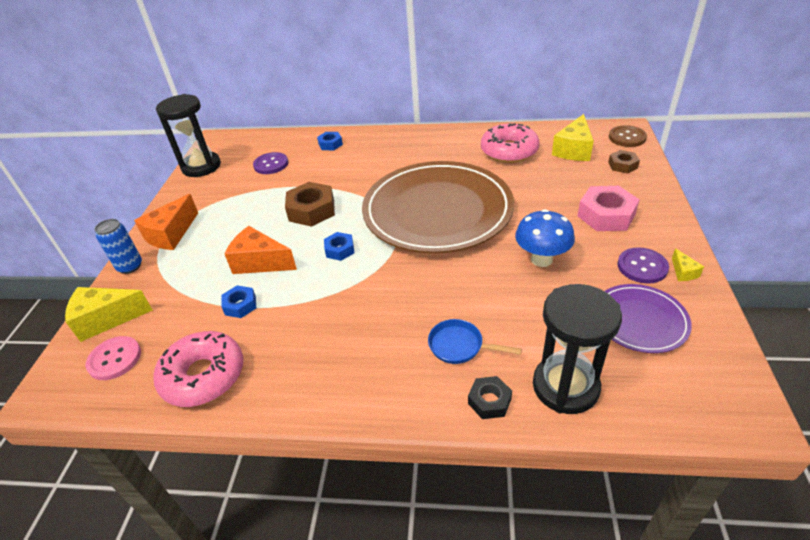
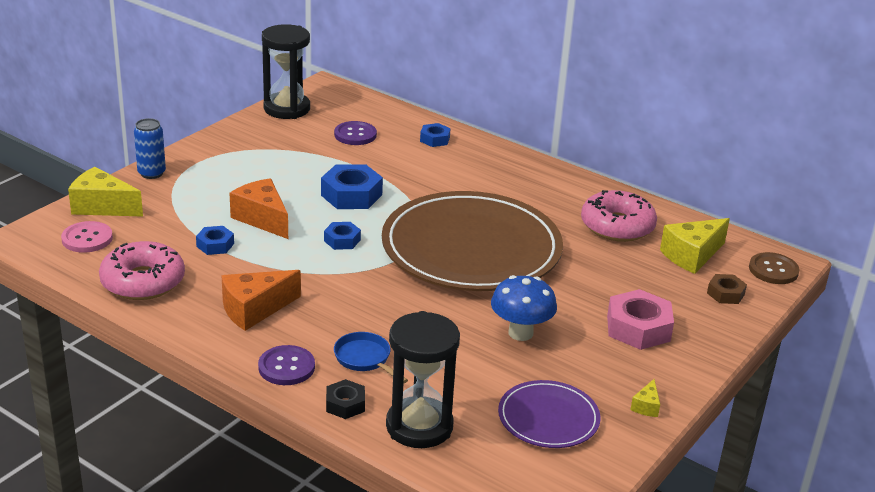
camera: 25 degrees right, 10 degrees down
(171, 234) = (207, 161): orange cheese -> orange cheese (254, 310)
(311, 210) = (351, 195): brown nut -> blue nut
(642, 267) = (611, 383): purple button -> purple button (286, 367)

